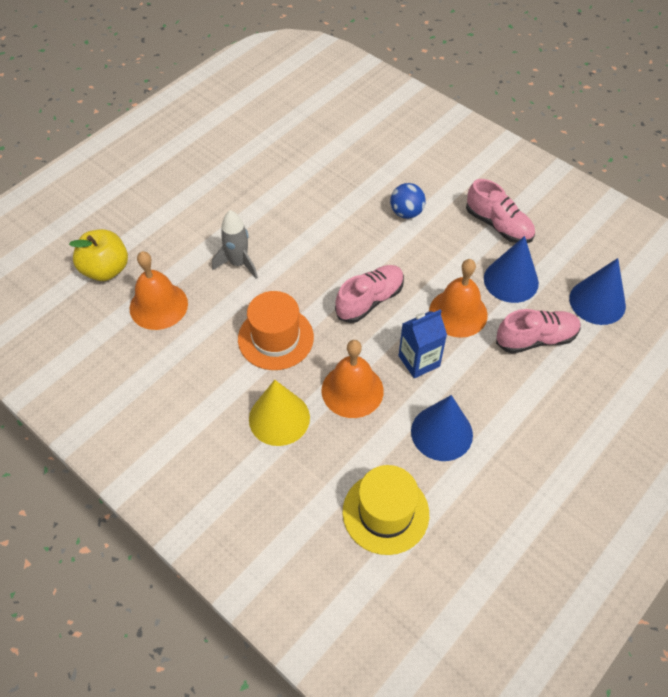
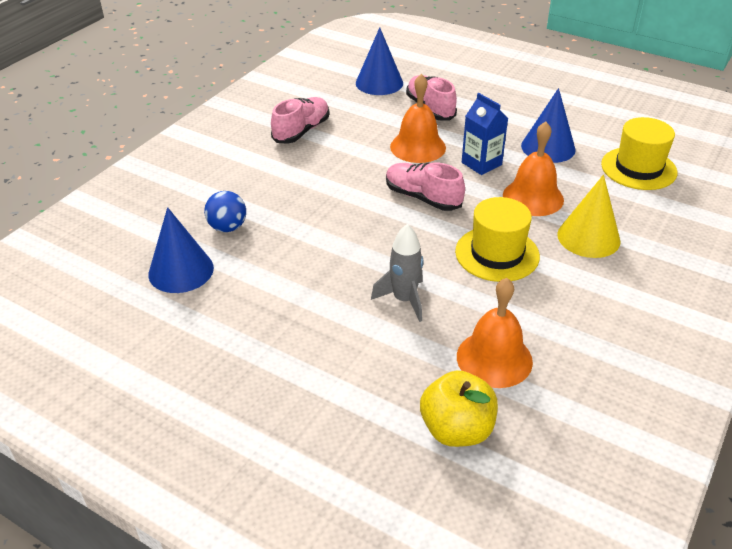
camera: 100 degrees left, 15 degrees down
(275, 338) = (497, 254): orange hat -> yellow hat
(406, 213) = (295, 185): blue ball -> blue ball (227, 227)
(511, 280) = (369, 122): blue cone -> blue cone (181, 271)

